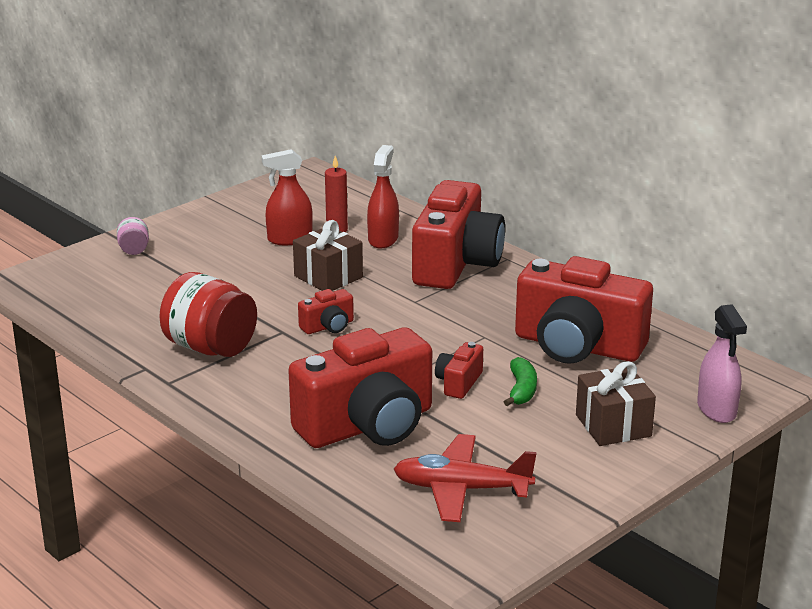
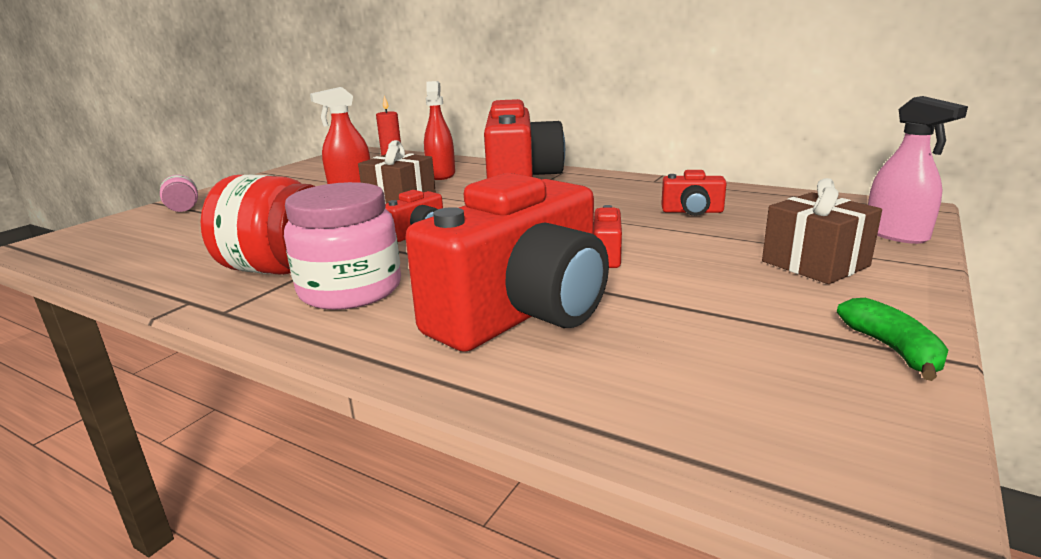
camera: 15 degrees left, 5 degrees down
(258, 380) = (350, 290): none -> pink jar
(461, 489) = (719, 366): red plane -> none
(521, 390) = (677, 250): green banana -> green banana (892, 349)
(577, 346) = (692, 211): red camera -> red camera, size x0.43

